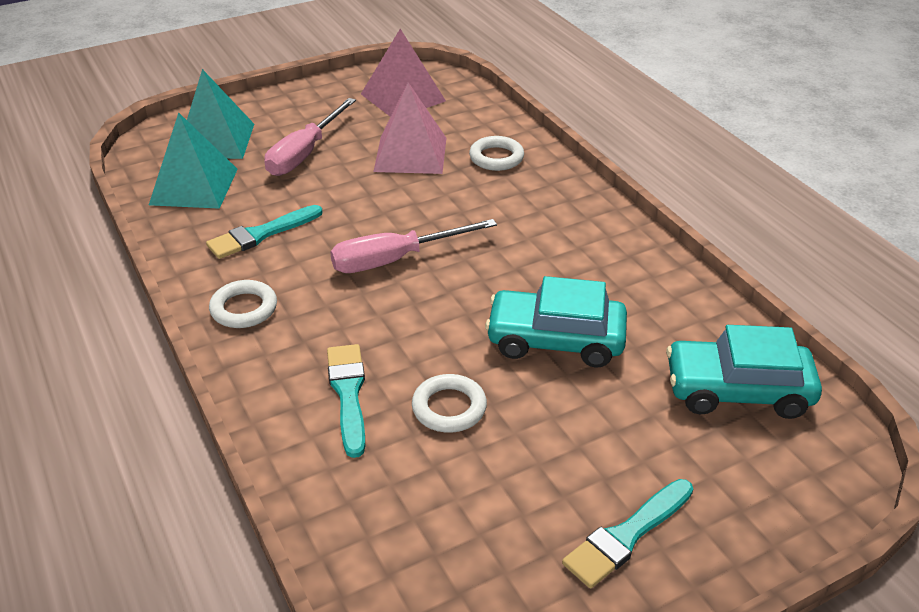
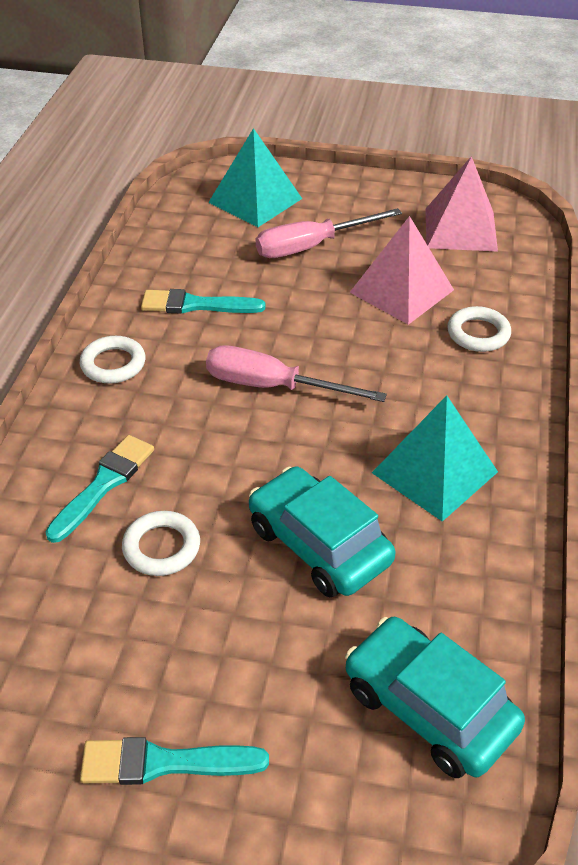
camera: 40 degrees right, 5 degrees up
(194, 186) = (194, 235): turquoise pyramid -> turquoise pyramid (434, 472)

